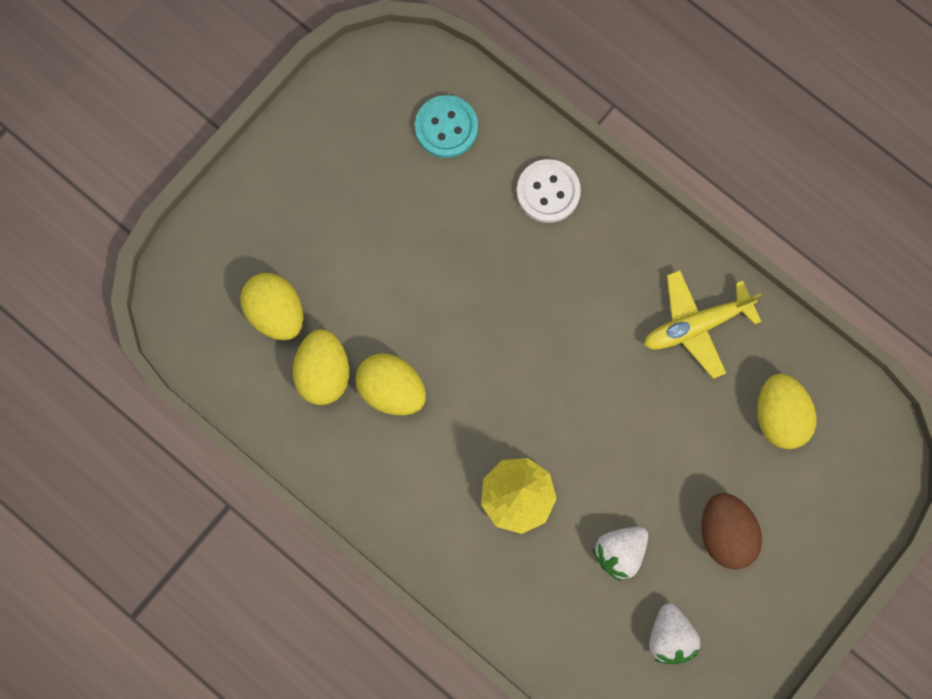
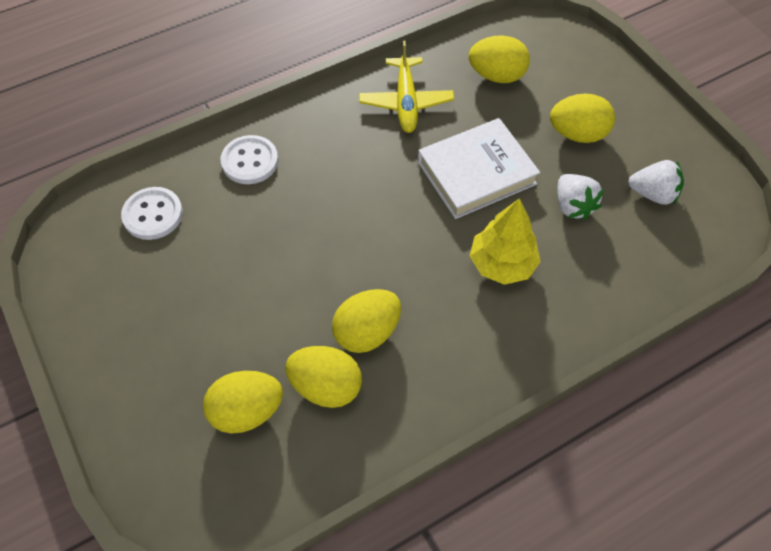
camera: 70 degrees left, 20 degrees down
(446, 127) = (153, 215): turquoise button -> white button
(624, 435) = (476, 173): none -> white book
(725, 532) = (577, 134): brown egg -> yellow egg

